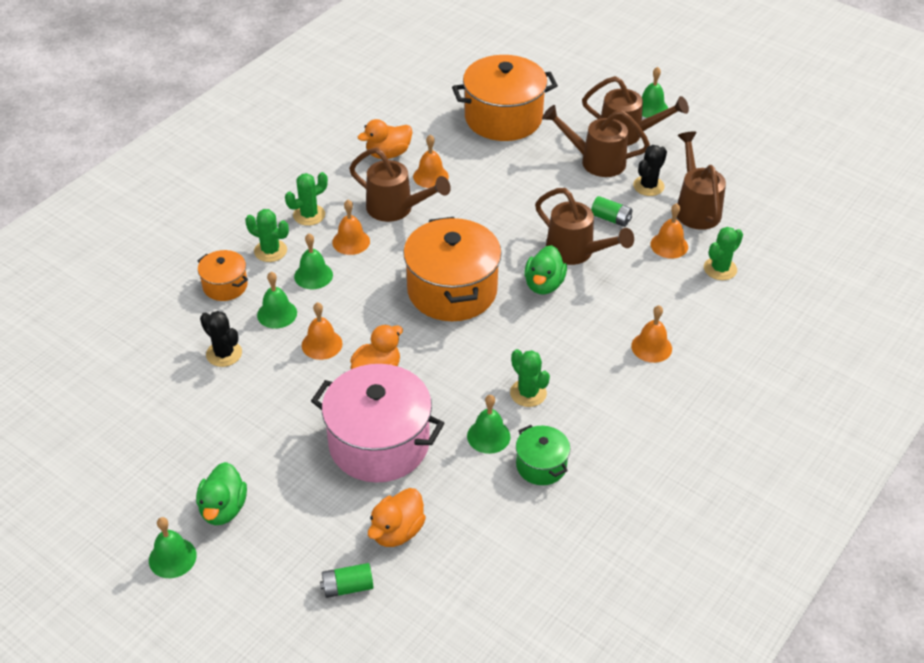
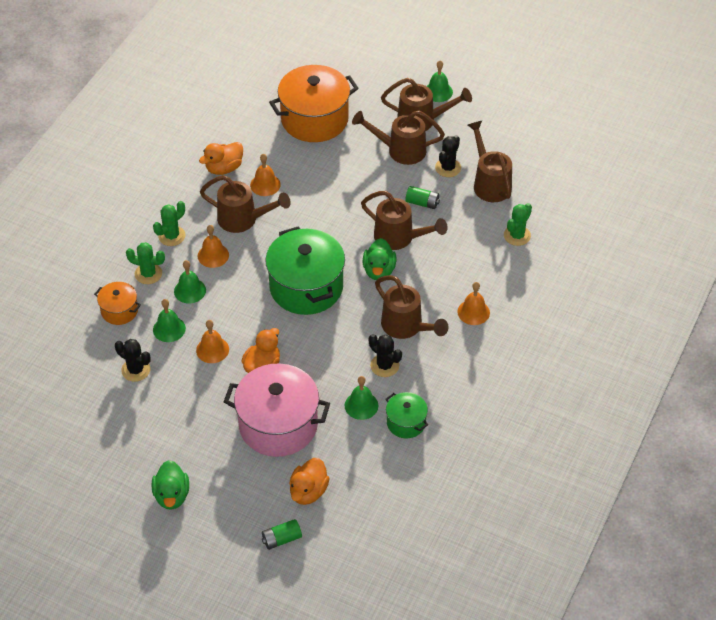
camera: 10 degrees left, 5 degrees up
(172, 557) = (144, 539): green bell -> none
(452, 290) = (306, 287): orange pot -> green pot
(528, 393) = (384, 365): green cactus -> black cactus
(564, 352) = (406, 327): none -> brown watering can
(669, 245) = (473, 220): orange bell -> none

